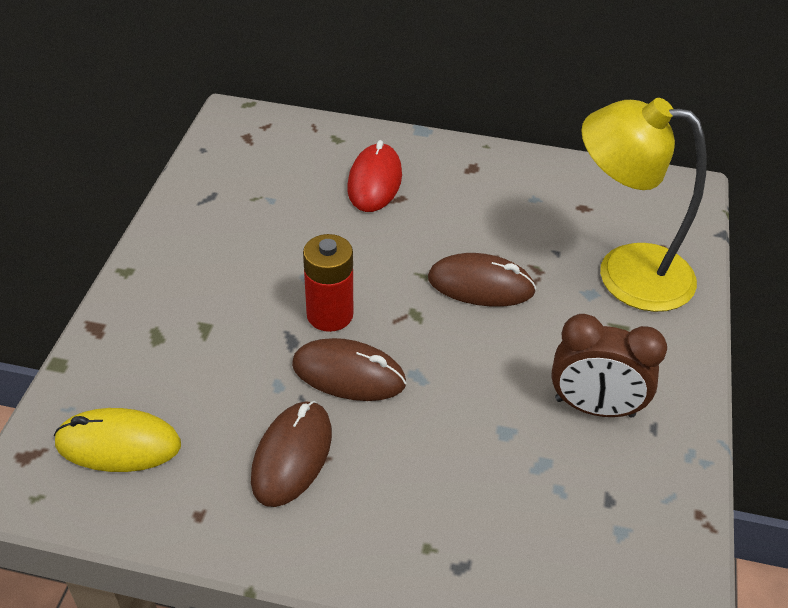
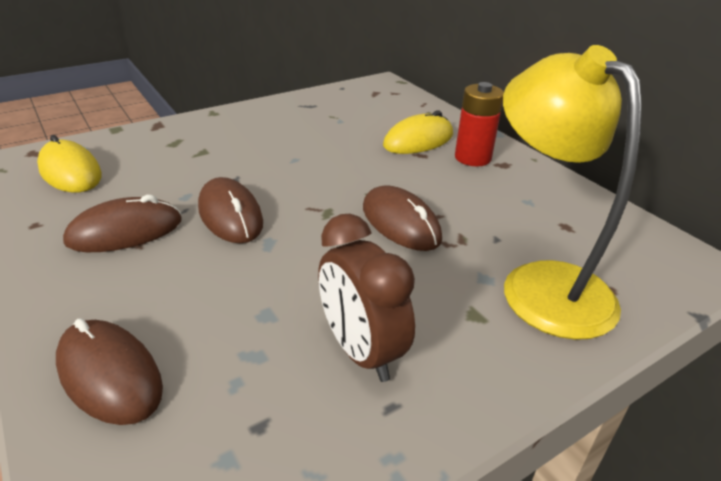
camera: 45 degrees right, 10 degrees down
(330, 315) = (275, 182): red battery -> red battery (472, 158)
(374, 181) = (418, 140): red mouse -> yellow mouse
(483, 554) = (109, 375): none -> brown mouse

